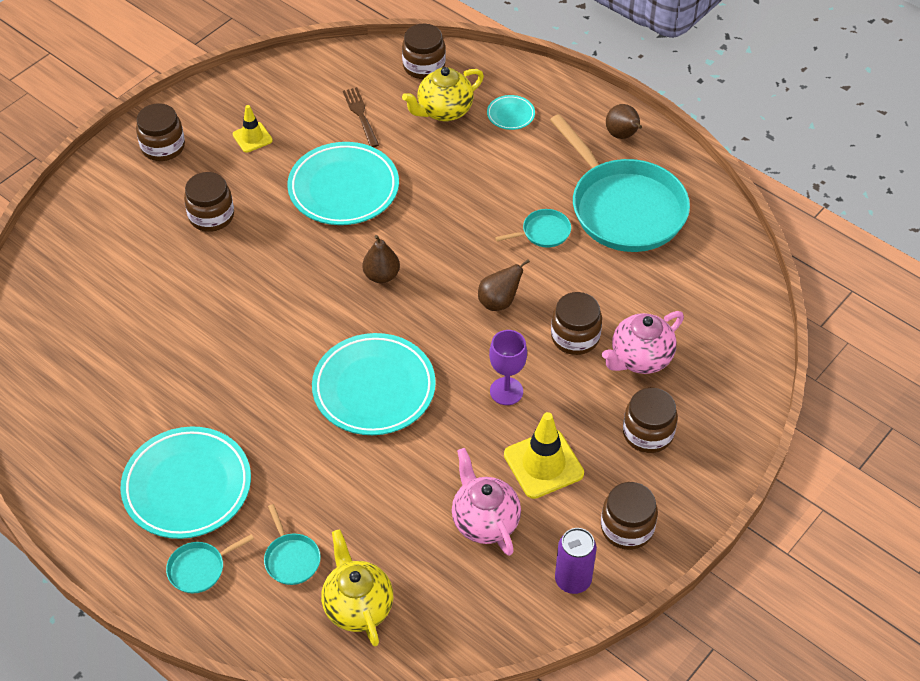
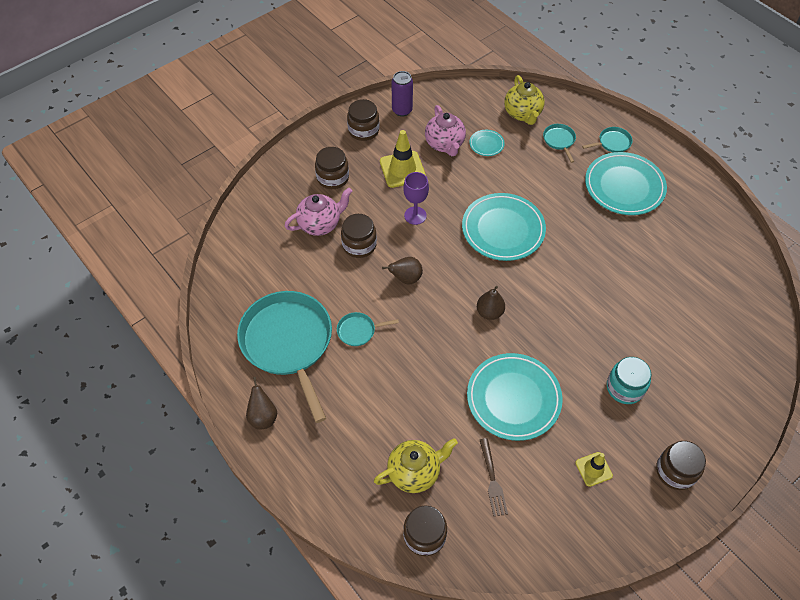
camera: 170 degrees left, 5 degrees up
(211, 216) = (625, 388): brown jar -> turquoise jar
(510, 114) = (354, 457): turquoise plate -> turquoise plate (486, 144)

